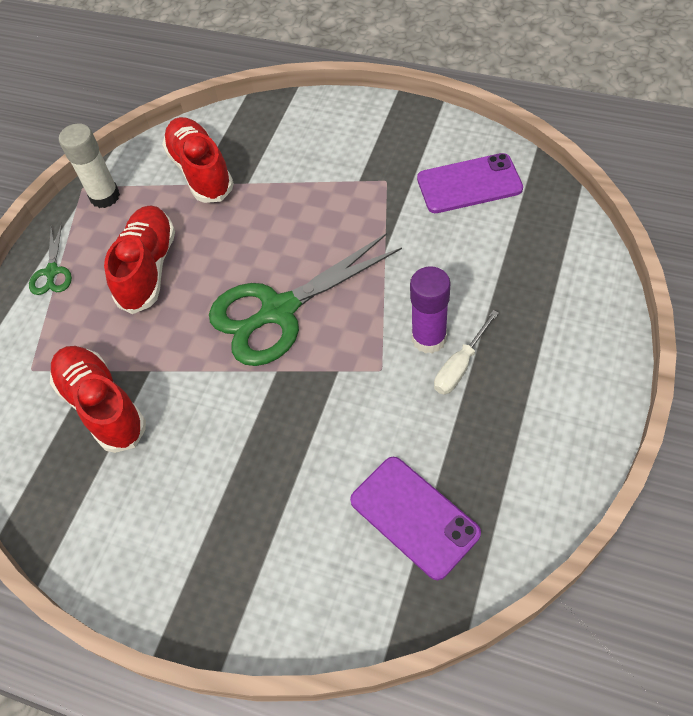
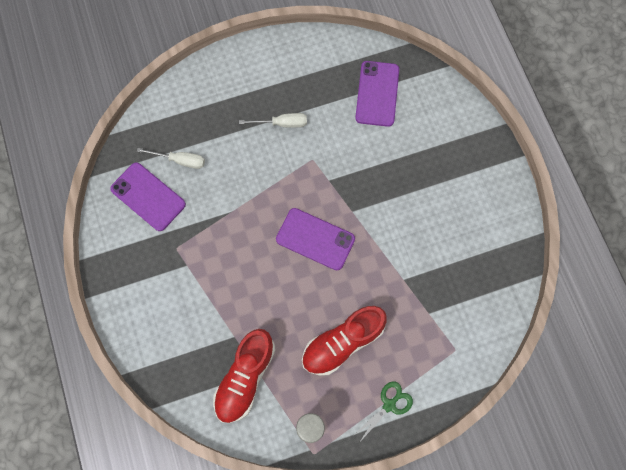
camera: 135 degrees left, 15 degrees up
(102, 405) = (442, 286): red shoe -> none
(278, 311) = (315, 239): green scissors -> purple phone
(429, 338) = (276, 148): purple glue stick -> none
(492, 233) = (180, 160): none -> white screwdriver

